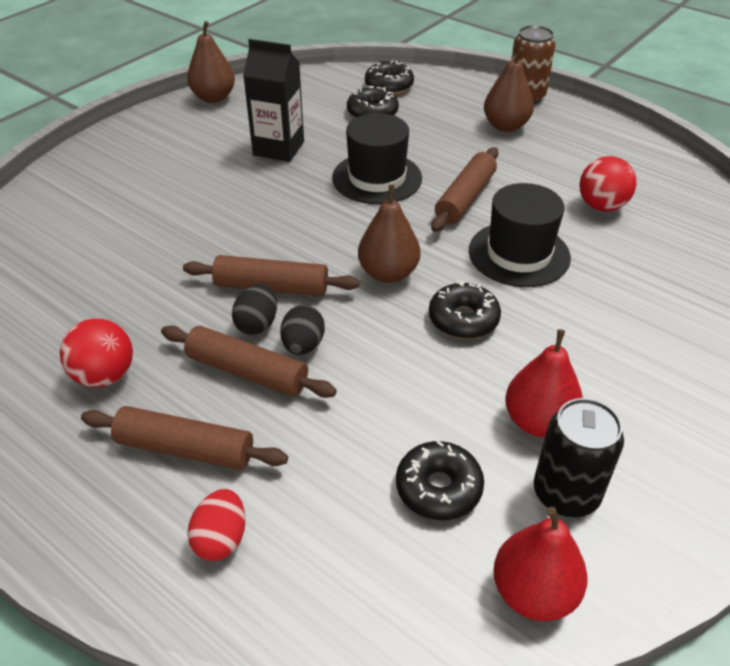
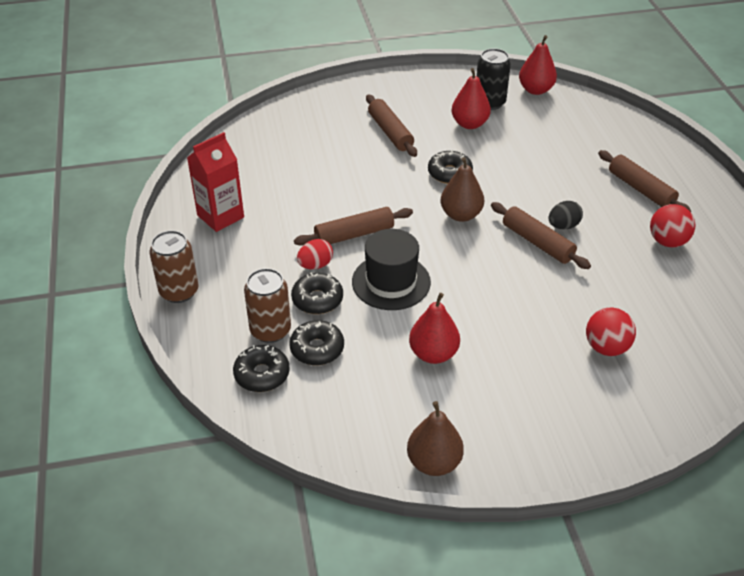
camera: 140 degrees left, 0 degrees up
(221, 539) = (643, 153): red egg -> red egg (315, 265)
(247, 372) = (587, 206): brown rolling pin -> brown rolling pin (390, 132)
(278, 148) = (433, 354): black carton -> red pear
(303, 345) = (547, 203): black egg -> none
(422, 107) = (270, 330): none -> brown can
(438, 488) = (538, 126): black donut -> black donut (317, 299)
(505, 126) = (240, 273): brown pear -> none
(519, 254) = (374, 187): black hat -> none
(599, 153) = (220, 216): none -> red carton
(601, 206) = (284, 186): red ball -> red ball (606, 347)

